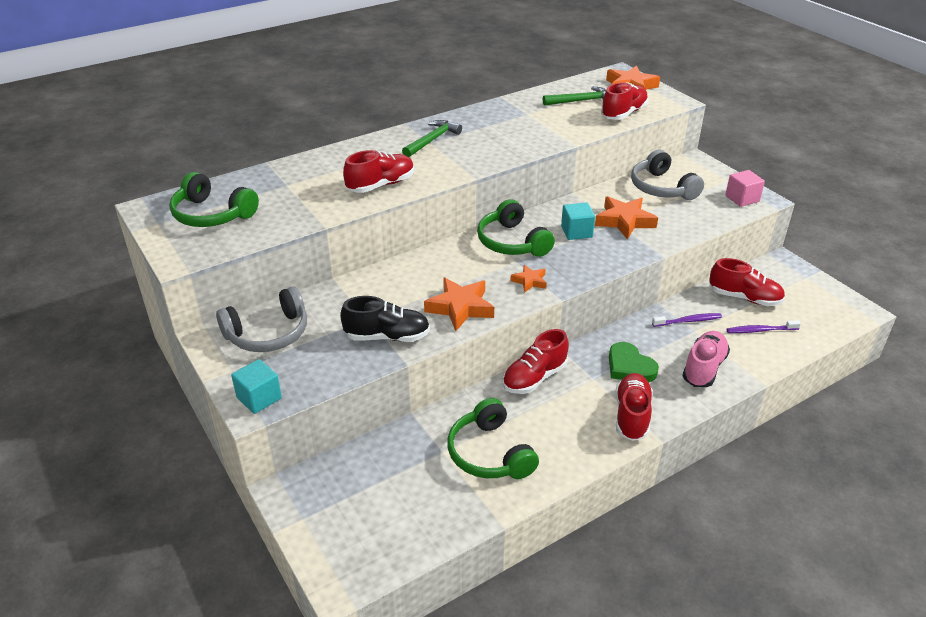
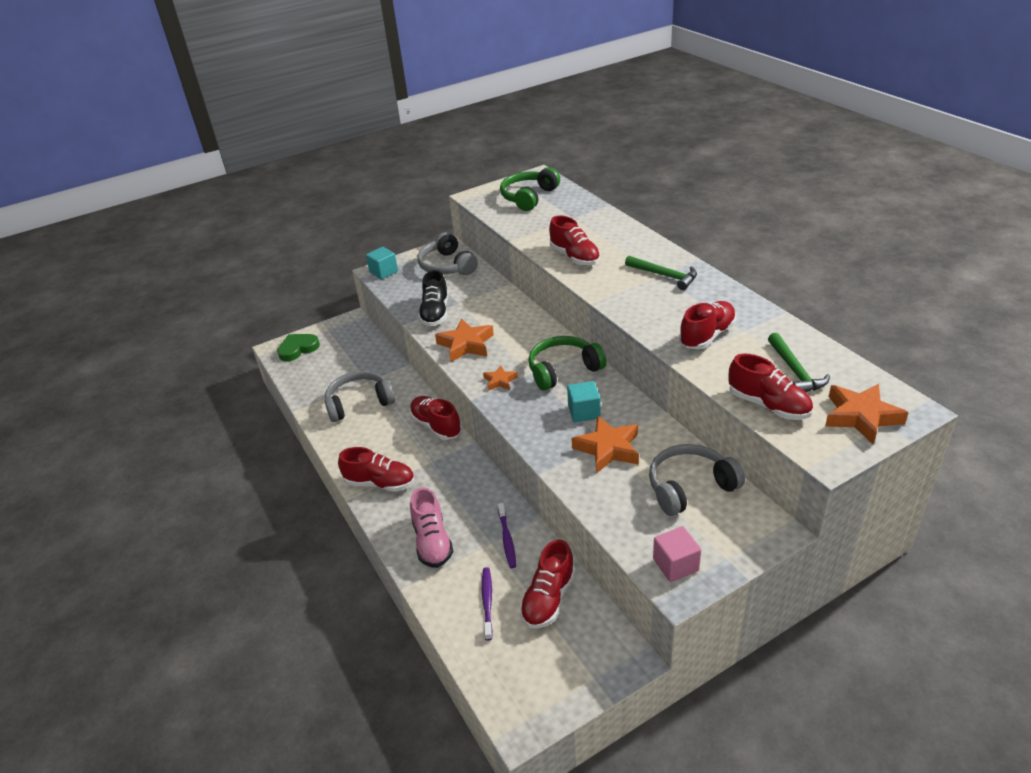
camera: 95 degrees right, 0 degrees up
(490, 453) = (359, 403): green headphones -> grey headphones
(534, 128) = (707, 336): none -> red shoe
(629, 367) = (441, 487): green heart -> green heart (298, 349)
(704, 368) = (432, 541): pink shoe -> pink shoe turned 45 degrees clockwise

